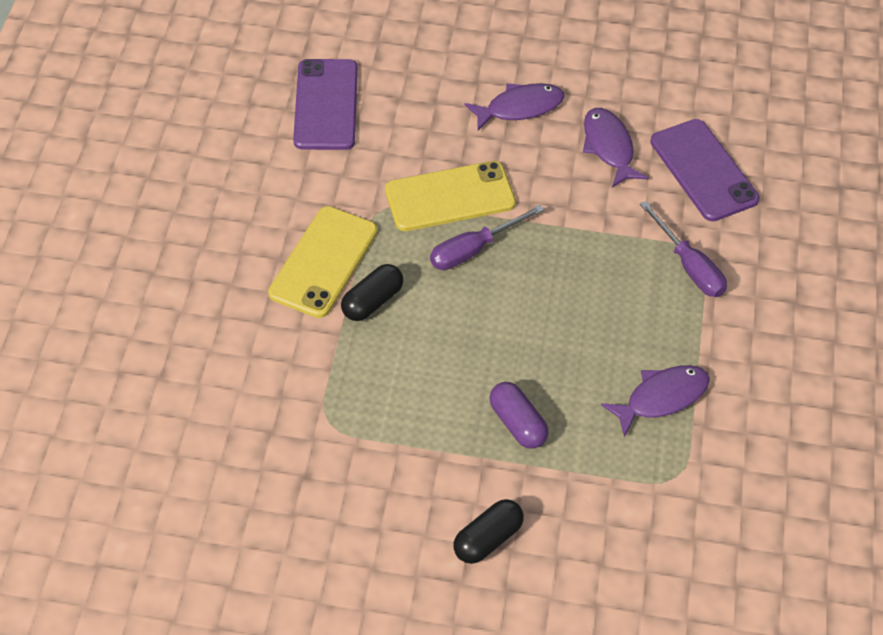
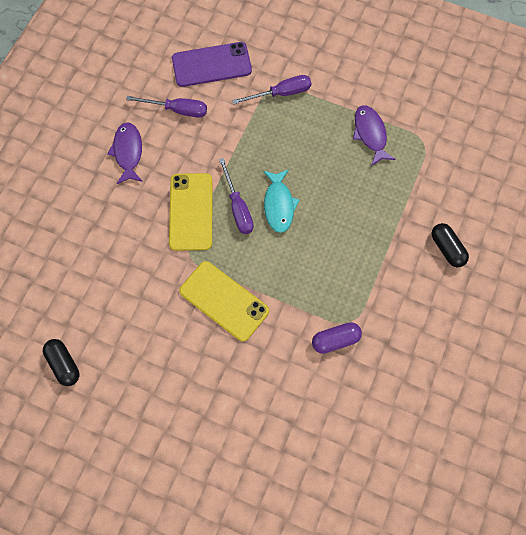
camera: 75 degrees left, 15 degrees up
(326, 105) = (85, 272): purple phone -> none
(372, 301) = (264, 277): black capsule -> black capsule (64, 364)
(494, 298) = (279, 205): none -> turquoise fish
(517, 423) = (372, 214): purple capsule -> purple capsule (335, 340)
(609, 147) = (177, 110): purple fish -> purple screwdriver

